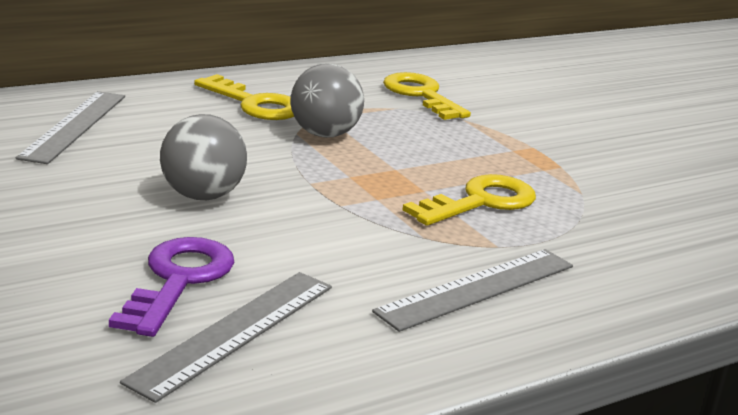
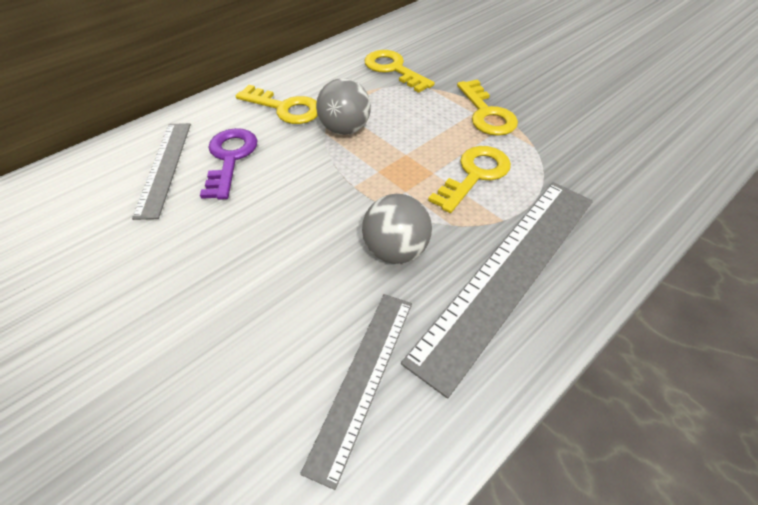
camera: 10 degrees left, 25 degrees up
(179, 280) = (301, 329): purple key -> purple key (230, 158)
(202, 196) = (284, 223): grey ball -> grey ball (395, 250)
(477, 288) = (509, 272): grey ruler -> grey ruler, size x1.70
(530, 154) = (486, 114): none -> yellow key

